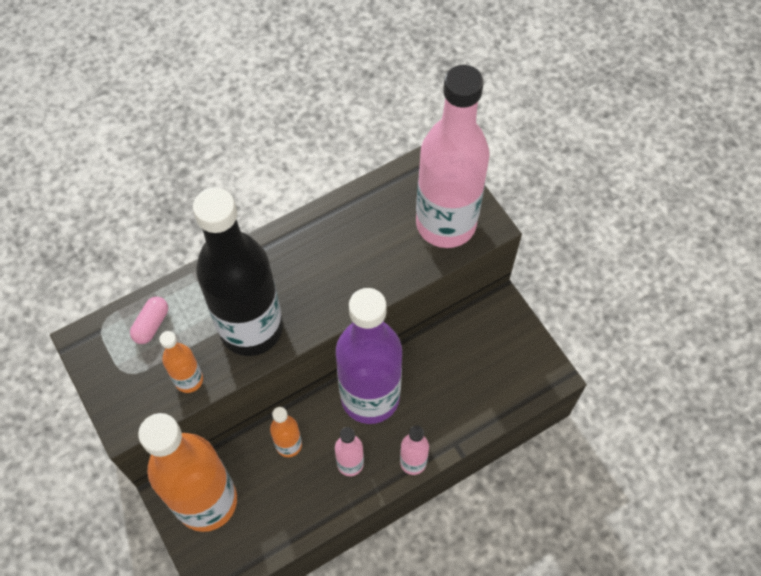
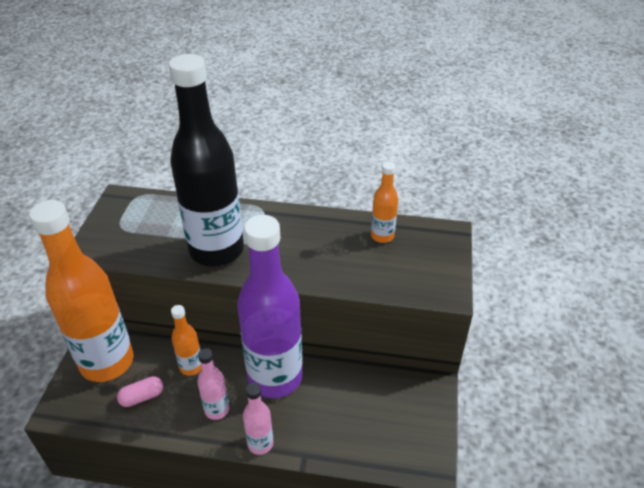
camera: 40 degrees right, 20 degrees down
(151, 324) = (163, 212): pink capsule -> pink capsule (142, 397)
(189, 380) = (148, 253): orange bottle -> orange bottle (382, 236)
(446, 224) = (416, 272): pink bottle -> none

